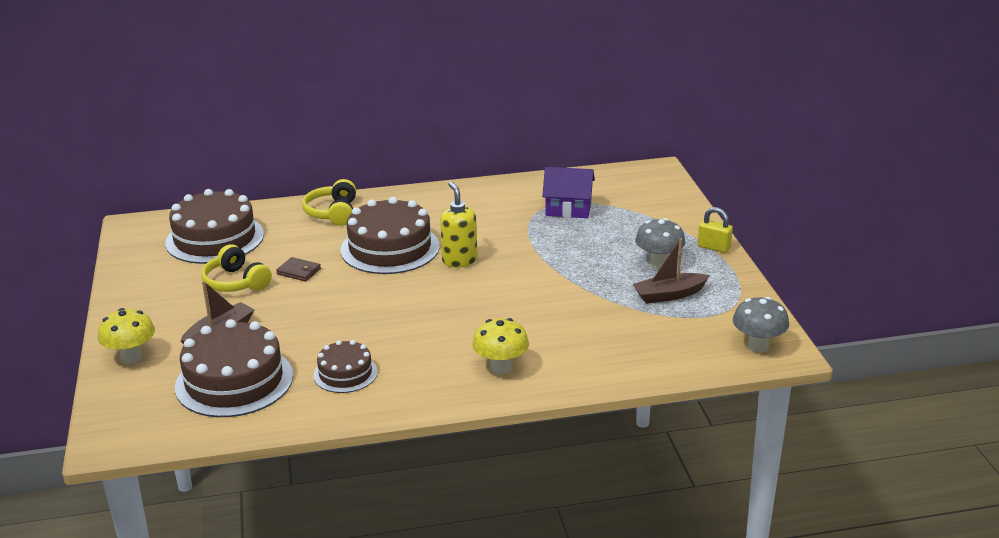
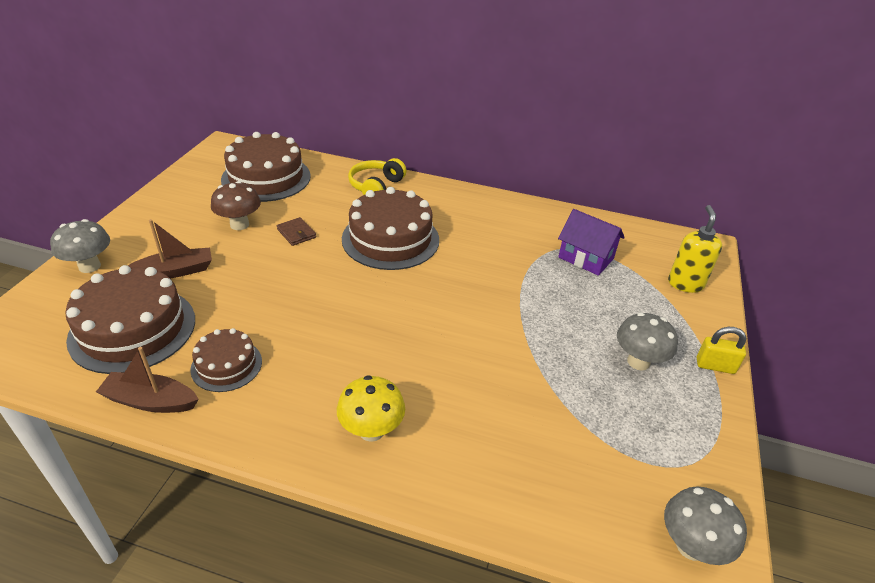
camera: 25 degrees right, 10 degrees up
(131, 357) = (89, 266): yellow mushroom -> grey mushroom
(236, 282) = (239, 224): yellow headphones -> brown mushroom
(459, 261) = (439, 276): yellow soap dispenser -> yellow soap dispenser (685, 283)
(669, 295) = (623, 411): brown boat -> brown boat (150, 401)
(714, 247) = (715, 366): yellow padlock -> yellow padlock turned 45 degrees counterclockwise

